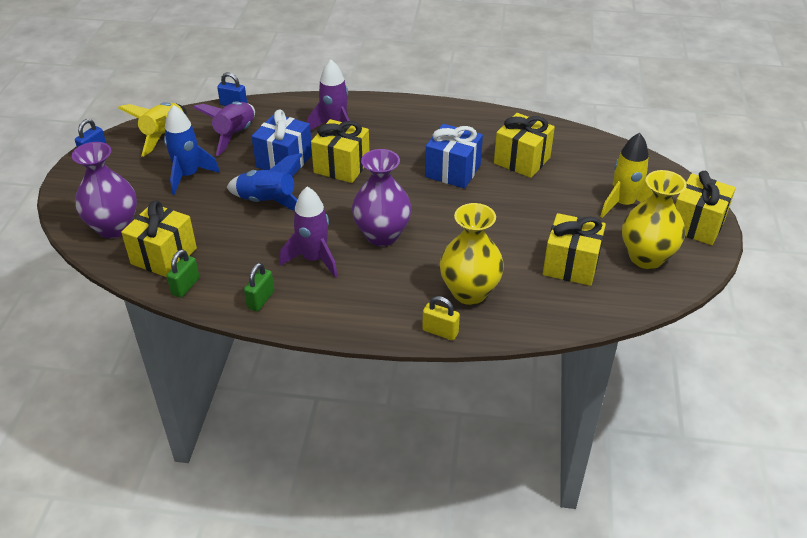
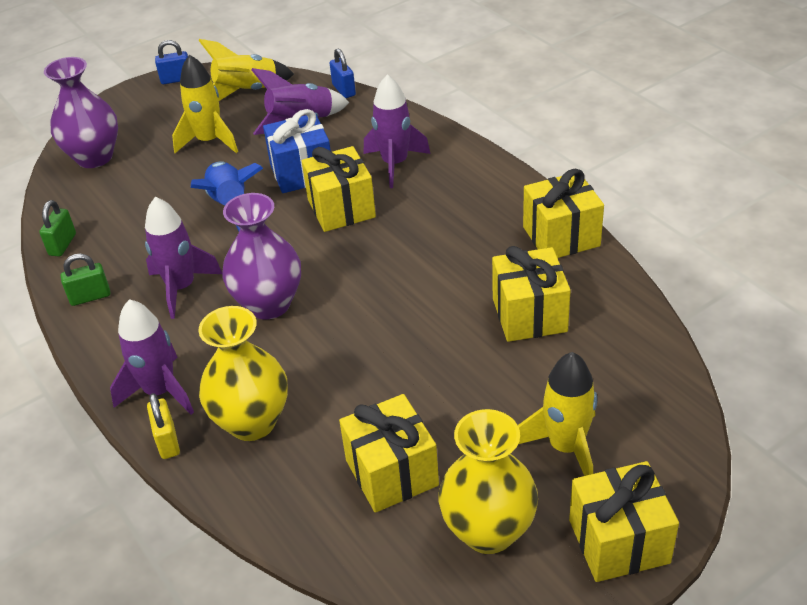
camera: 50 degrees right, 0 degrees up
(164, 256) = (88, 206): yellow gift -> yellow gift (561, 236)
(185, 286) = (62, 244): green padlock -> green padlock turned 60 degrees counterclockwise
(188, 176) = (209, 141): blue rocket -> yellow rocket
(394, 314) = (160, 391): none -> purple rocket
(453, 171) = (436, 280): blue gift -> none

